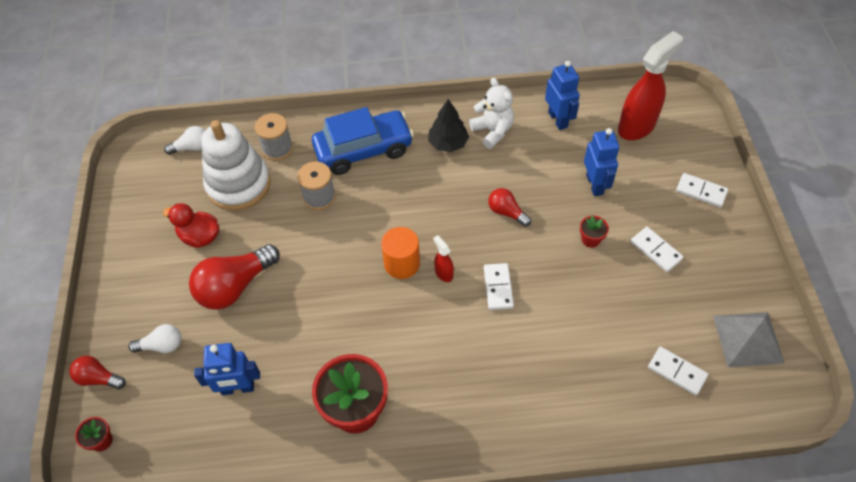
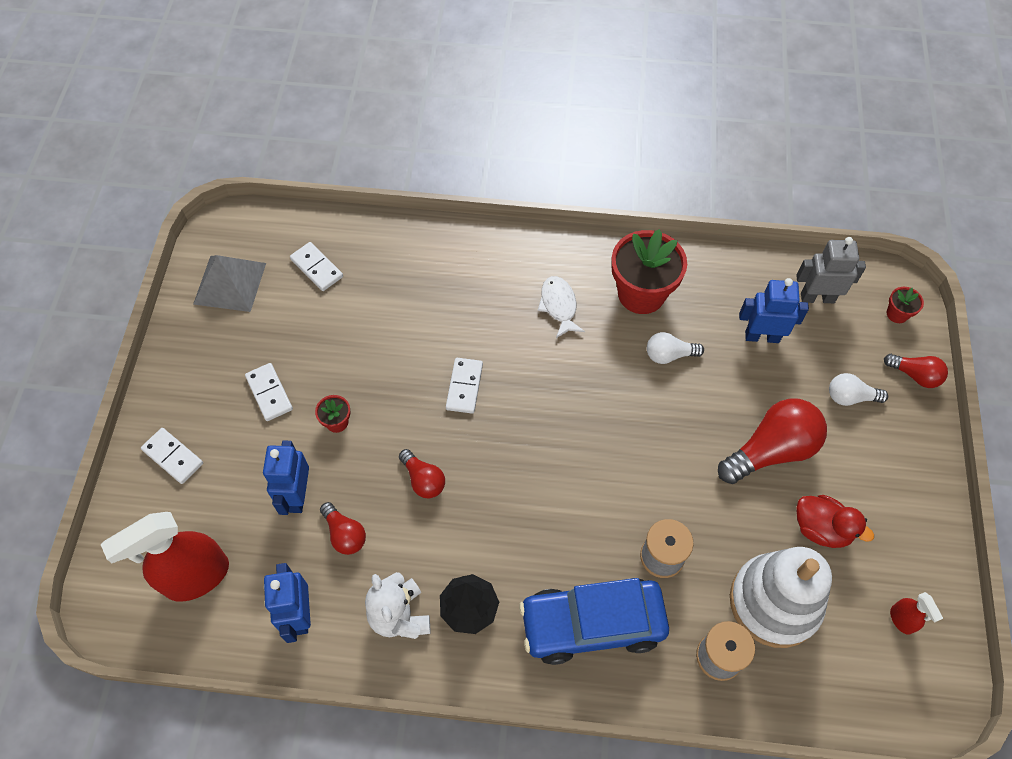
camera: 170 degrees left, 5 degrees up
(180, 443) = (817, 297): none -> grey robot
(192, 147) = (850, 689): white light bulb -> white light bulb (669, 355)
(402, 263) = (568, 438): orange cylinder -> none
(433, 380) = (559, 306): none -> white fish
(443, 273) = (521, 416): red spray bottle -> red spray bottle (901, 620)
(549, 168) = (345, 534): none -> red light bulb

